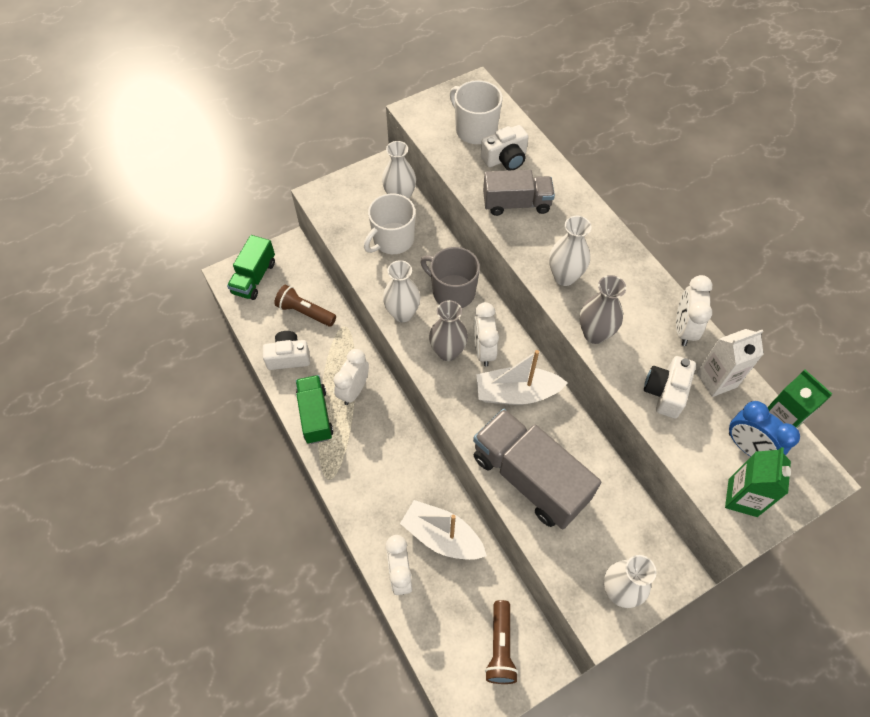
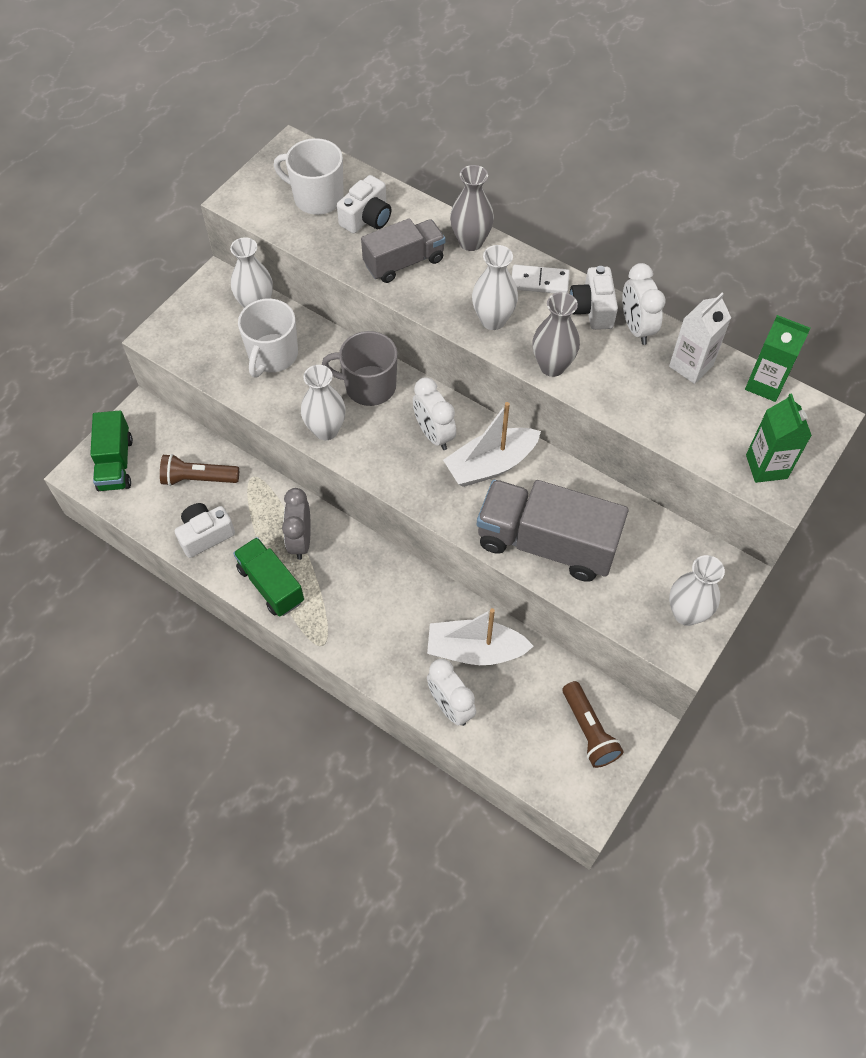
camera: 25 degrees left, 0 degrees up
(354, 390) = (300, 541): white clock -> grey clock
(448, 352) = (396, 451): grey vase -> grey vase (470, 242)
(619, 259) = (539, 282): none -> white domino
(665, 392) = (649, 396): white camera -> white camera (592, 309)
(748, 448) = (749, 418): blue clock -> none

